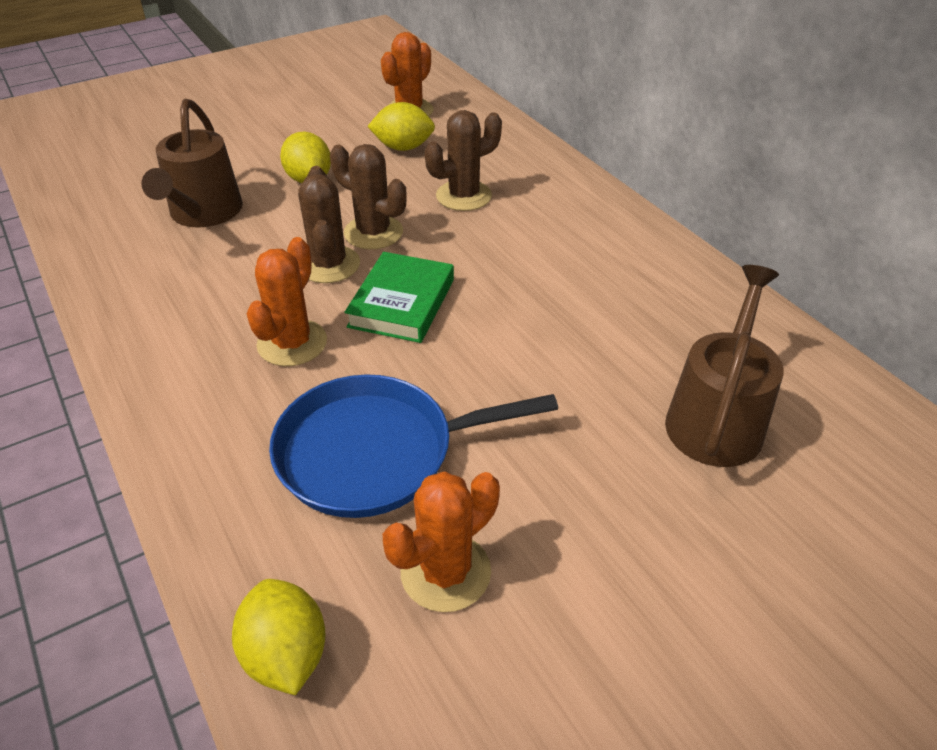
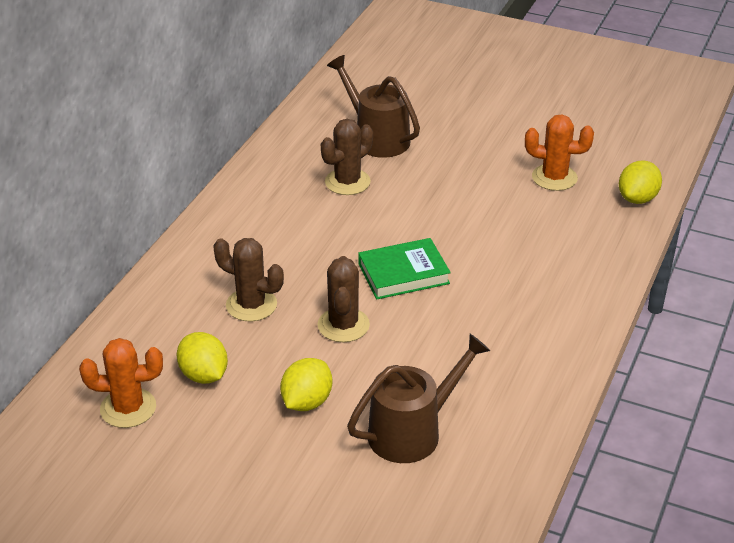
camera: 125 degrees left, 5 degrees down
(292, 343) = (486, 297): orange cactus -> none
(329, 265) = (401, 325): brown cactus -> brown cactus (347, 182)
(374, 453) = (522, 226): blue pan -> none
(717, 418) = (377, 138): brown watering can -> brown watering can turned 60 degrees clockwise

